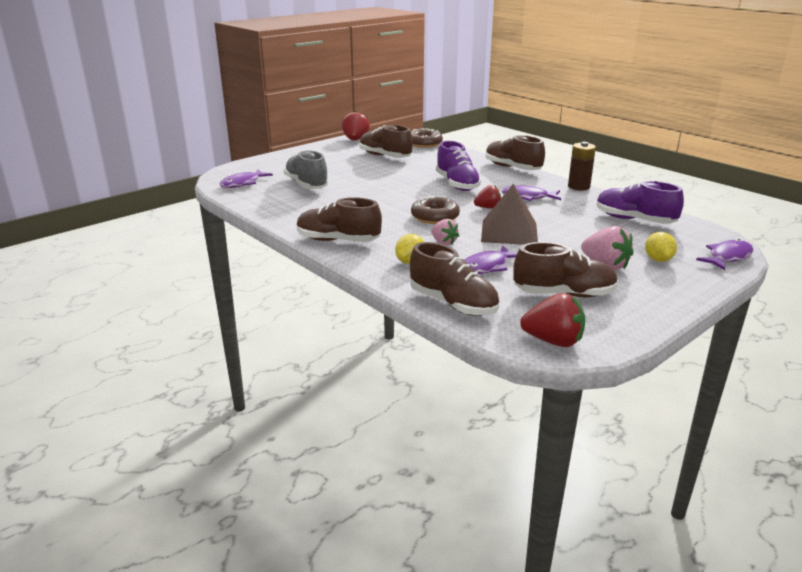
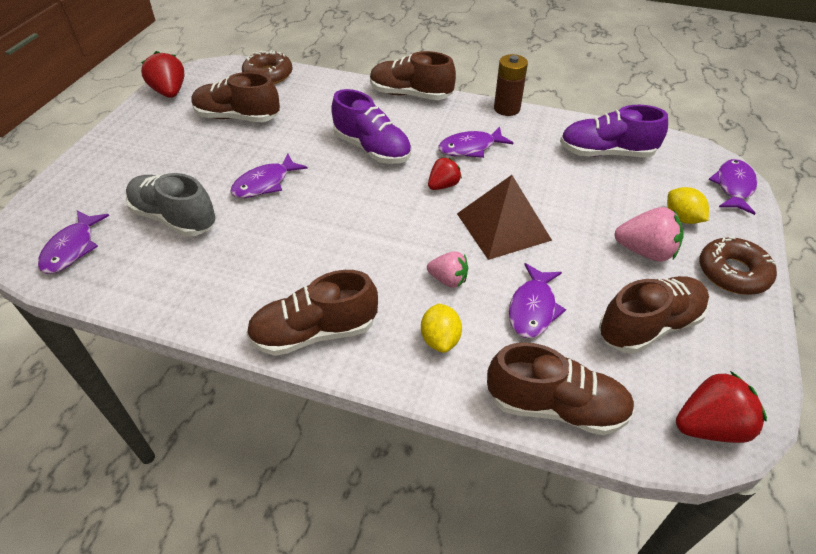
camera: 30 degrees left, 20 degrees up
(372, 183) = (265, 183): none -> purple fish
(435, 217) = (397, 228): brown donut -> brown donut (733, 273)

